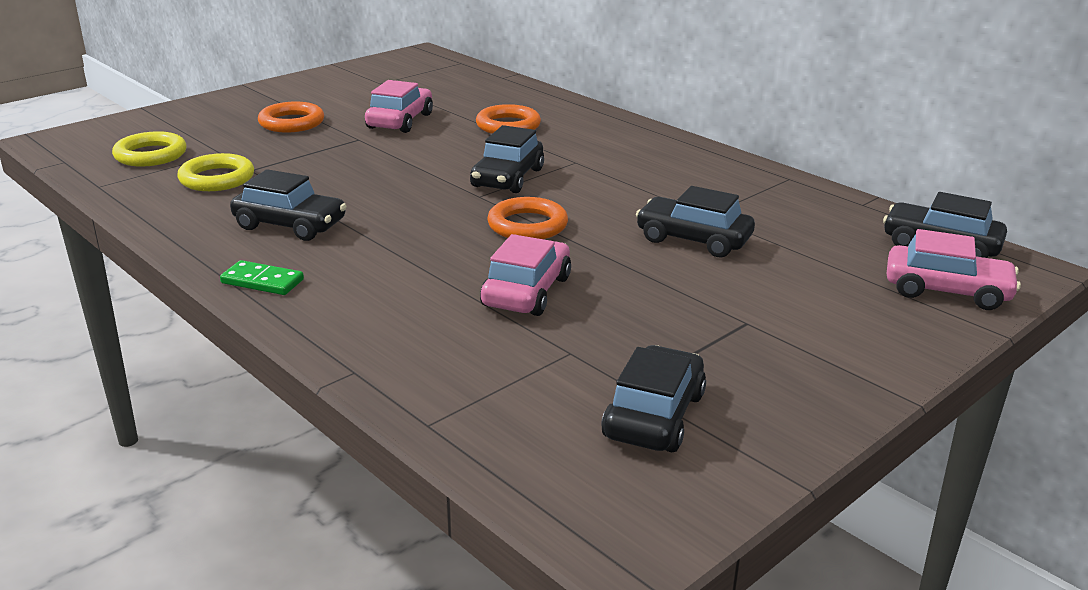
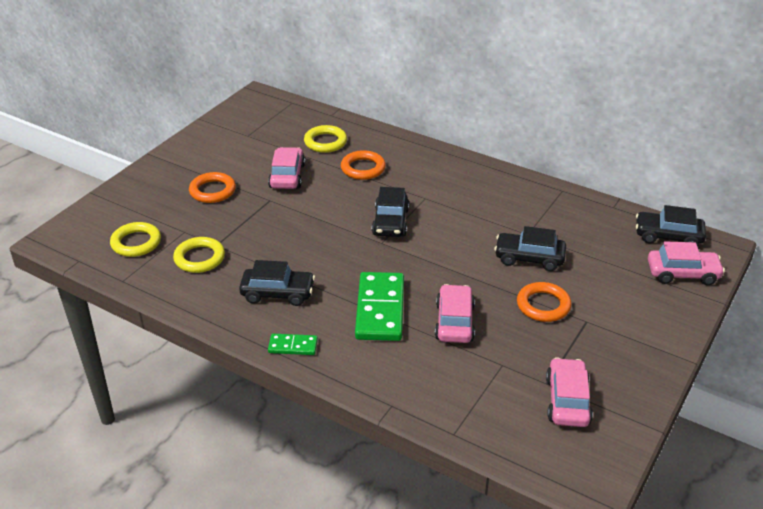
camera: 15 degrees left, 10 degrees up
(422, 262) = (380, 309): none -> green domino
(476, 98) = (325, 142): none -> yellow ring
(527, 225) = (426, 264): orange ring -> orange ring (543, 305)
(654, 416) = (567, 401): black car -> pink car

